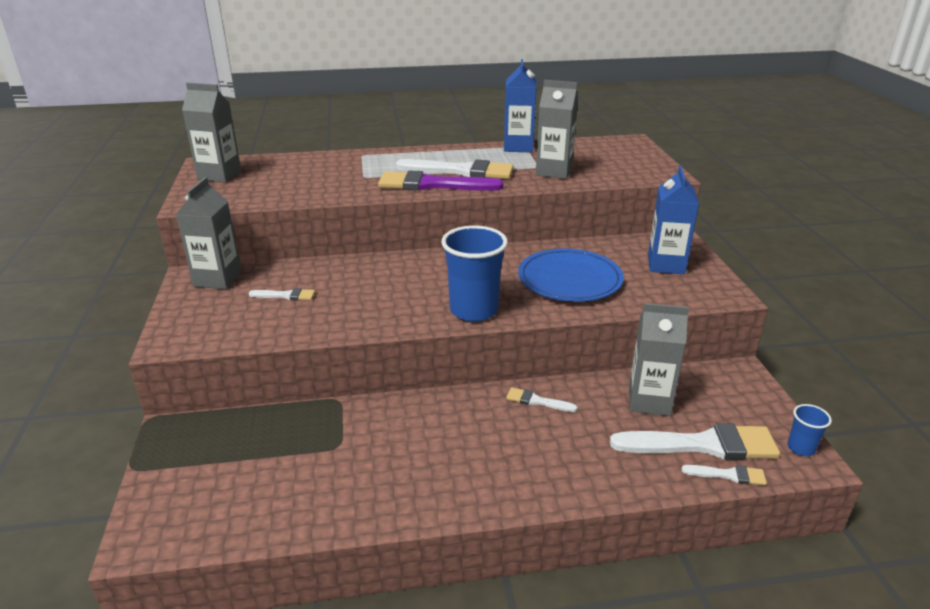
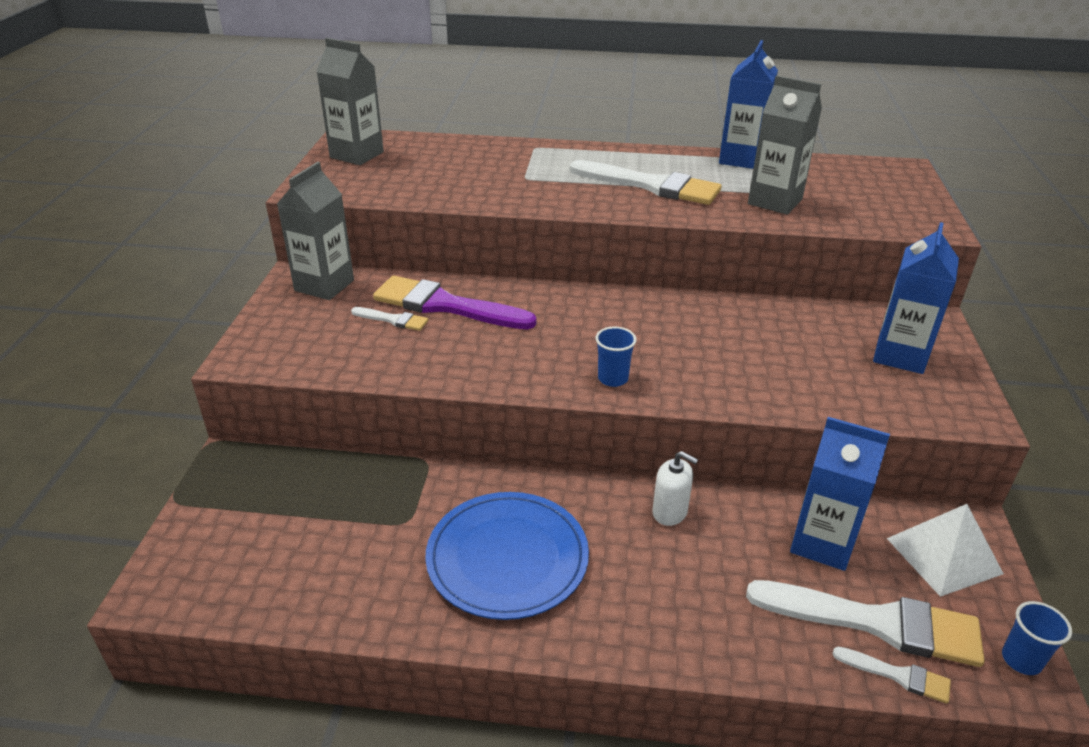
camera: 15 degrees right, 5 degrees up
(432, 185) = (606, 200): purple brush -> purple brush (445, 305)
(474, 310) = (613, 378): blue cup -> blue cup, size x0.49
(537, 401) = (670, 512): white brush -> white soap dispenser
(569, 279) = (756, 355): blue plate -> blue plate (507, 558)
(649, 401) = (822, 543): grey carton -> blue carton
(730, 393) = (943, 555): none -> white pyramid

